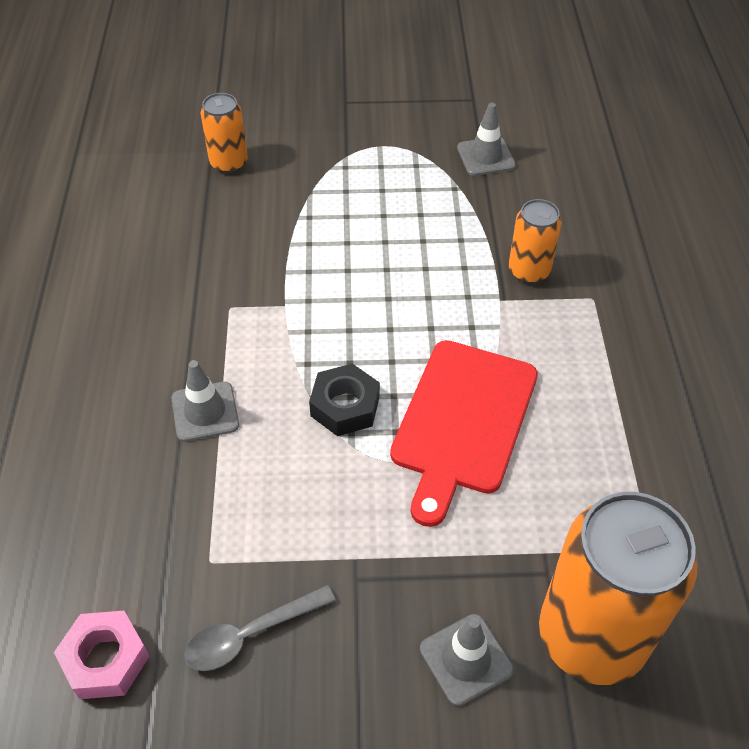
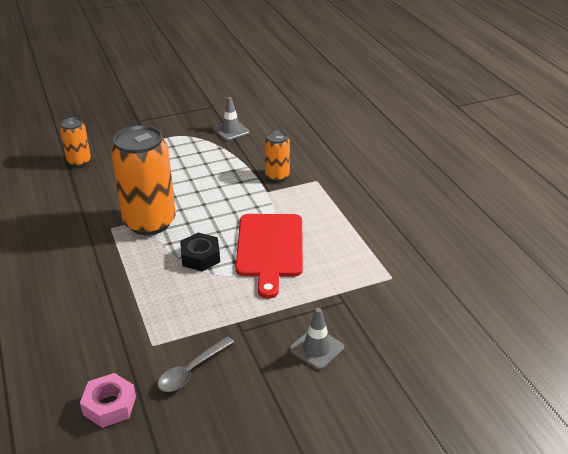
camera: 20 degrees left, 15 degrees down
(205, 412) = (118, 278): grey traffic cone -> none
(591, 636) = (378, 321): orange can -> orange can (149, 222)

